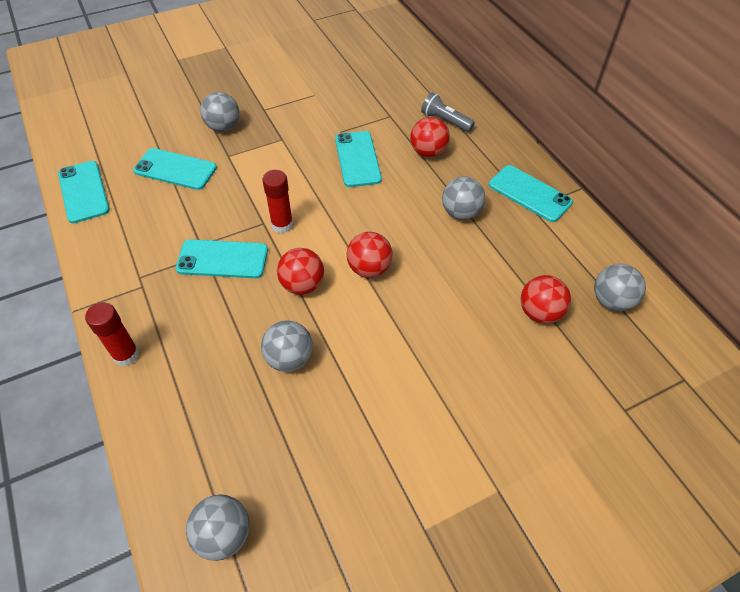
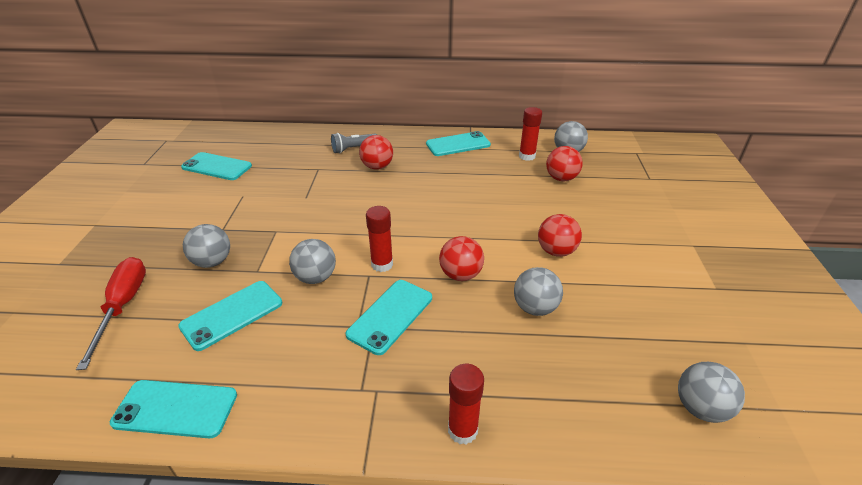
camera: 60 degrees left, 15 degrees down
(155, 113) = (123, 306): none -> red screwdriver
(358, 159) = (348, 199): turquoise phone -> turquoise phone (217, 167)
(369, 269) = (470, 234): red ball -> red ball (556, 251)
(460, 213) = (450, 175): grey ball -> grey ball (315, 277)
(561, 263) = (527, 156): none -> red glue stick

